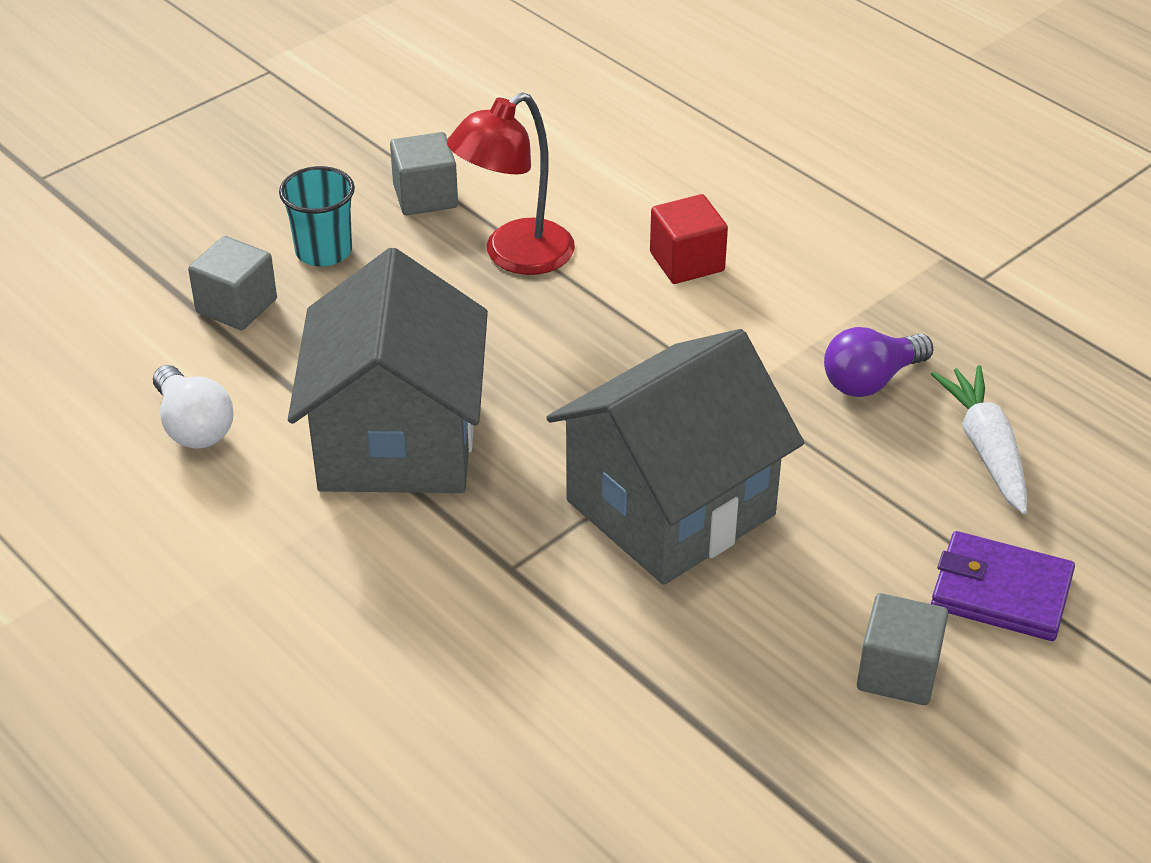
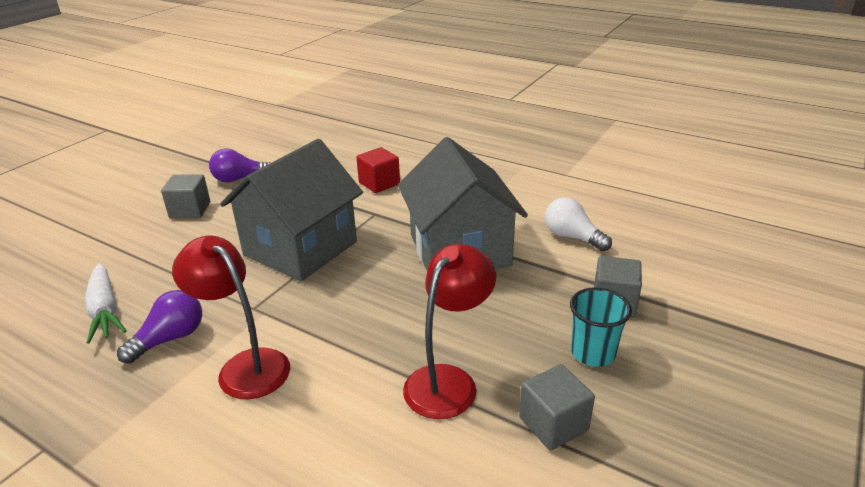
camera: 165 degrees right, 10 degrees down
(687, 262) = (308, 407): red cube -> red cube (379, 183)
(762, 322) = (245, 366): none -> red lamp
(797, 768) = (239, 179): none -> purple light bulb
(1001, 592) = (127, 245): purple wallet -> none

